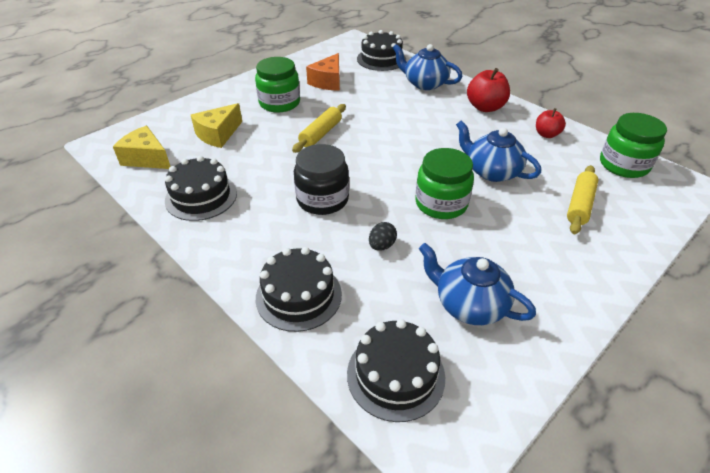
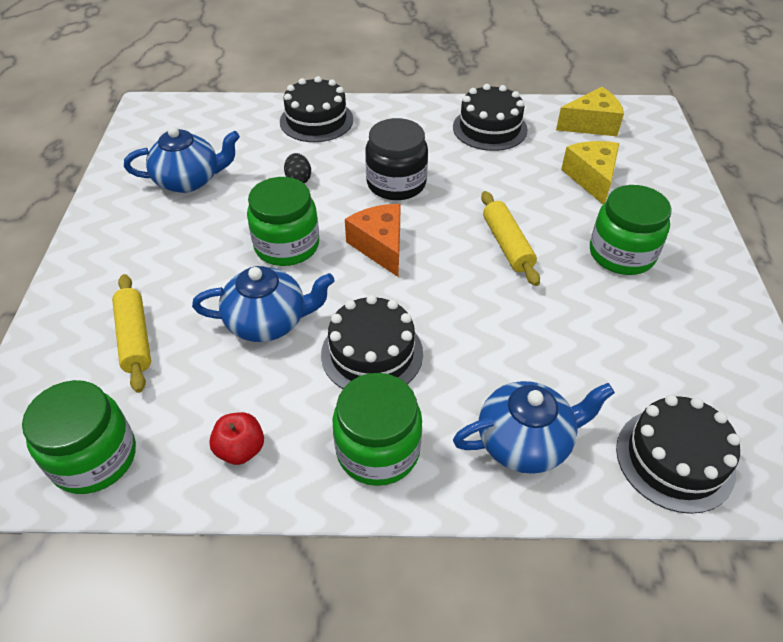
camera: 135 degrees right, 5 degrees up
(328, 82) = (643, 333): orange cheese -> orange cheese (380, 246)
(395, 375) = (207, 122): black cake -> black cake (372, 353)
(485, 107) = (378, 450): red apple -> green jar

